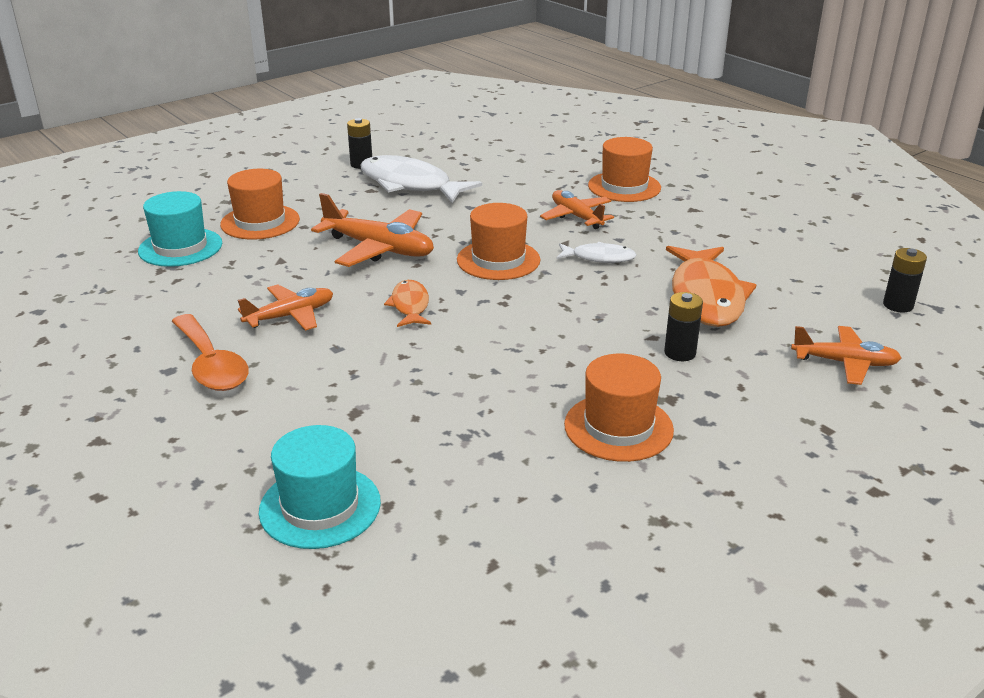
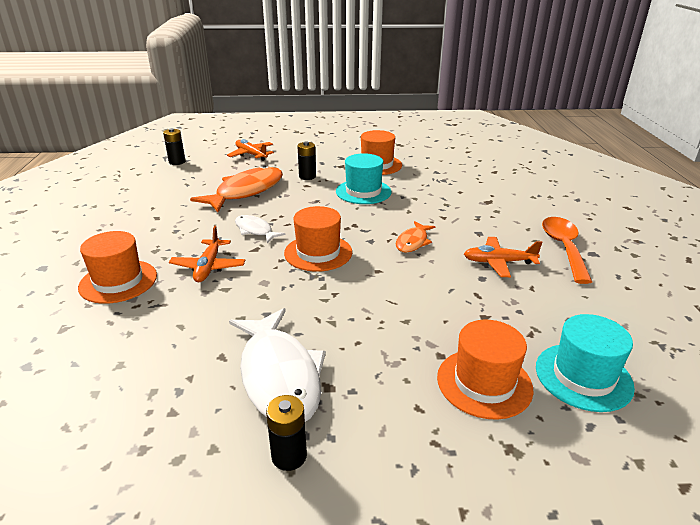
camera: 145 degrees left, 0 degrees up
(320, 506) = (522, 178): turquoise hat -> turquoise hat (363, 192)
(379, 248) = (392, 297): orange plane -> none

